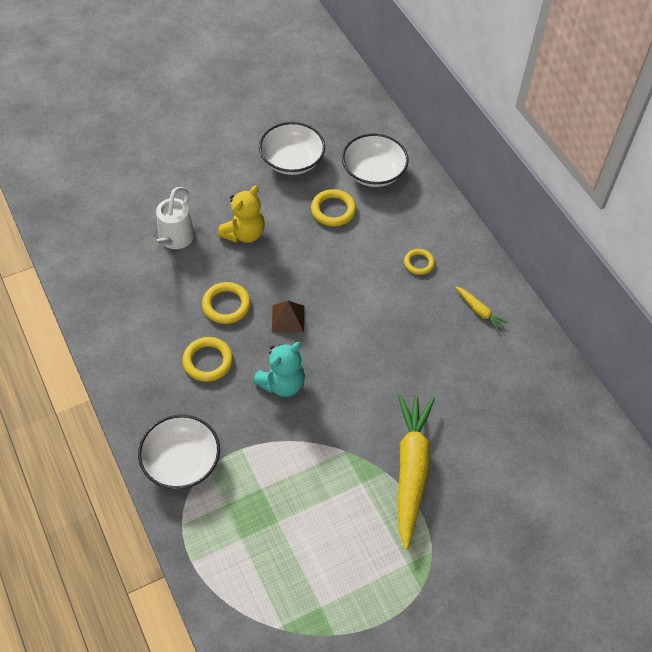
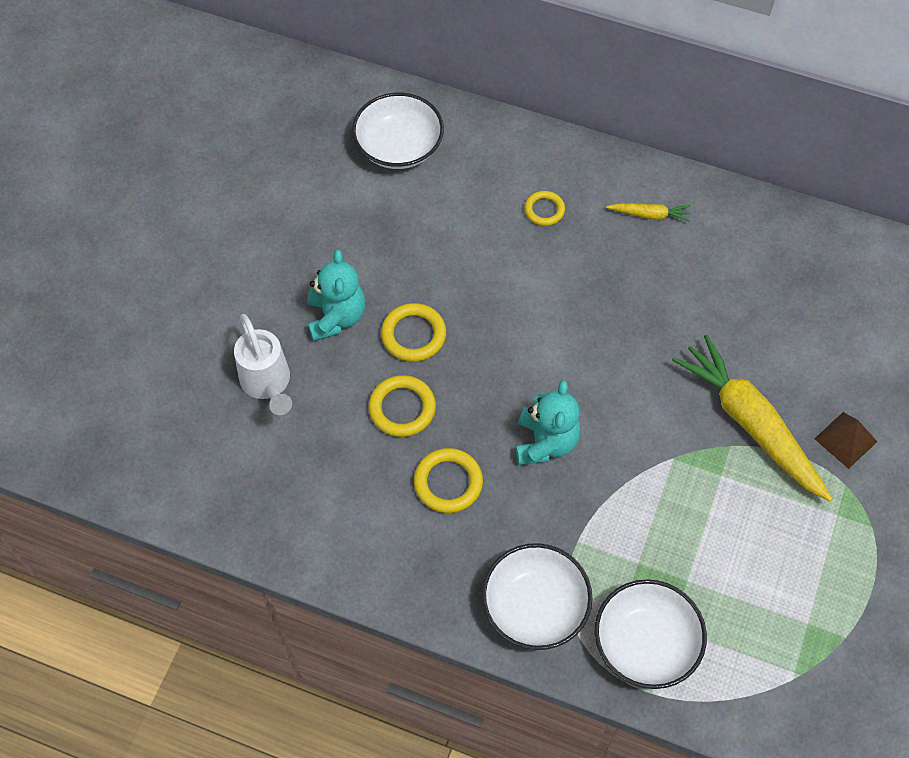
camera: 40 degrees left, 5 degrees up
(244, 233) = (336, 317): yellow teddy bear -> turquoise teddy bear
(288, 318) = (479, 371): brown pyramid -> brown pyramid (845, 440)
(292, 160) = (299, 197): white bowl -> white bowl (646, 643)
(333, 210) = (401, 219): yellow ring -> yellow ring (413, 335)

